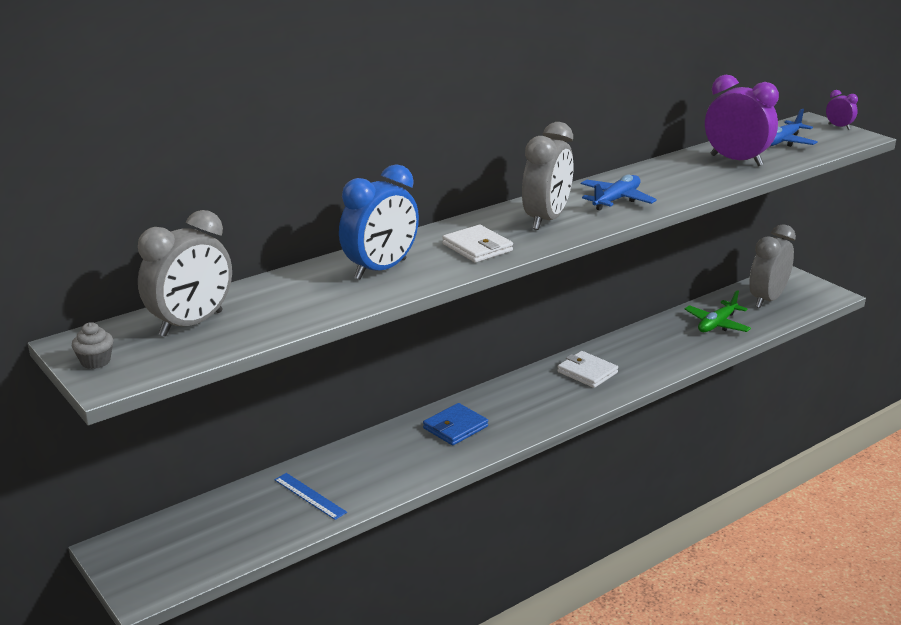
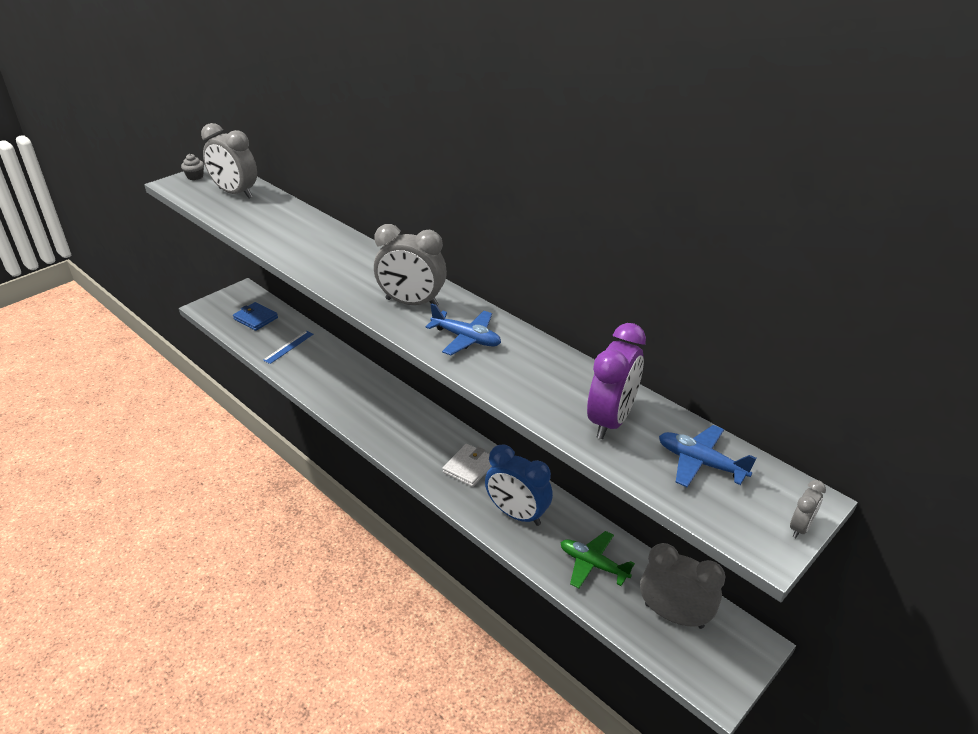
camera: 80 degrees right, 10 degrees up
(380, 269) = (310, 241): blue clock -> blue clock (517, 514)
(455, 427) = (373, 399): blue wallet -> blue wallet (256, 318)
(477, 247) = (350, 275): white wallet -> none
(839, 127) = (800, 527): purple clock -> grey clock

